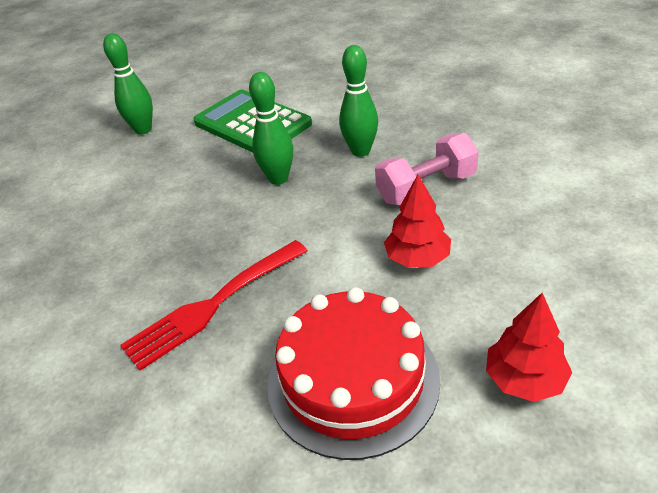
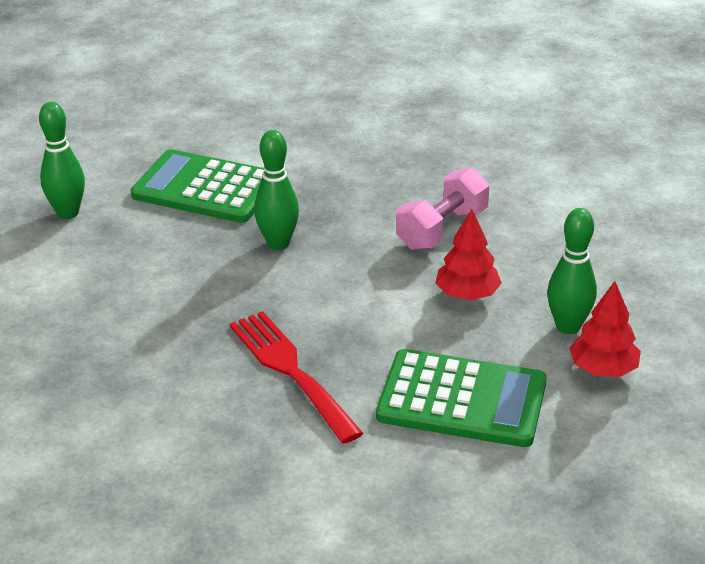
camera: 25 degrees left, 5 degrees down
(212, 306) = (290, 371): red fork -> red fork turned 120 degrees clockwise
(352, 380) = (462, 400): red cake -> green calculator
(360, 151) = (352, 202): green bowling pin -> green bowling pin (568, 326)

